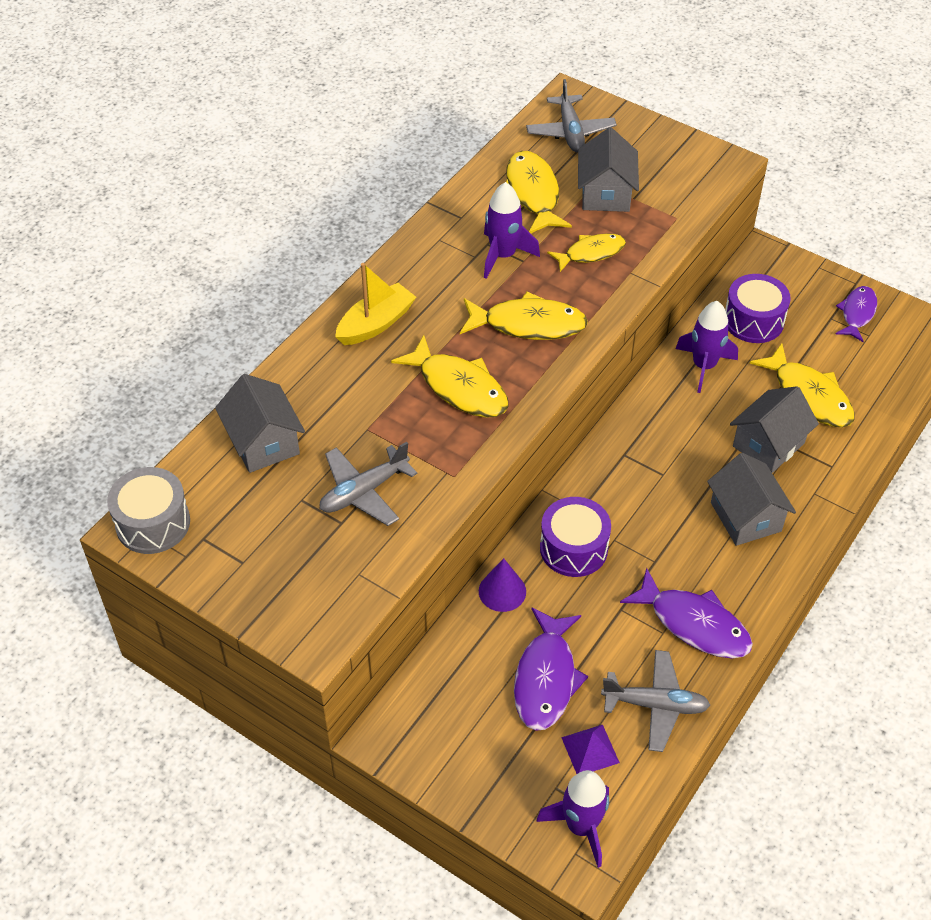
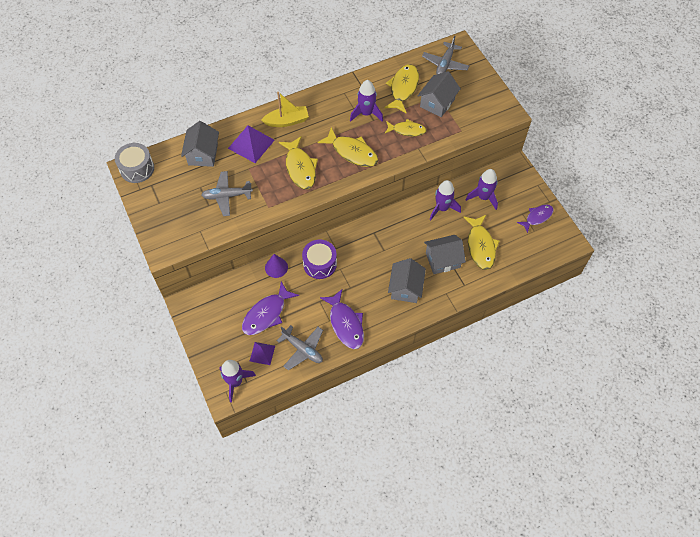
camera: 30 degrees right, 10 degrees up
(340, 387) = (251, 144): none -> purple pyramid
(753, 321) = (483, 197): purple drum -> purple rocket

